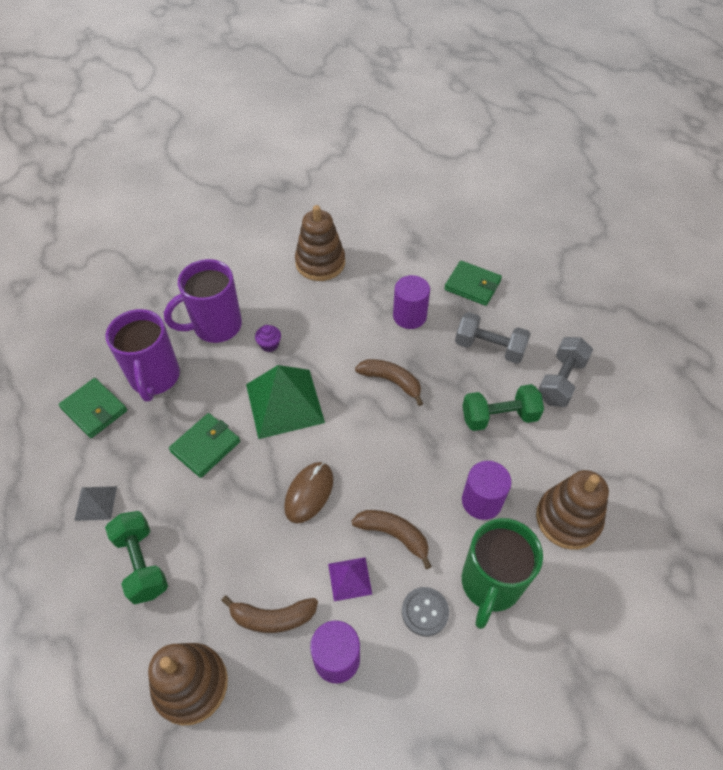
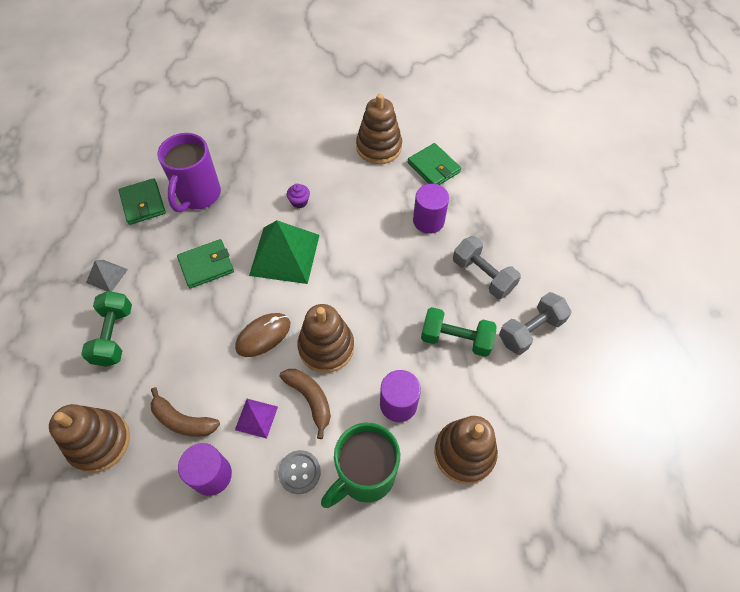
camera: 25 degrees right, 5 degrees up
(215, 326) = (266, 171): purple mug -> none
(380, 477) = (326, 347): none -> brown stacking toy
(391, 381) = (381, 271): brown banana -> none
(472, 285) = (500, 214): green wallet -> green wallet (433, 167)

